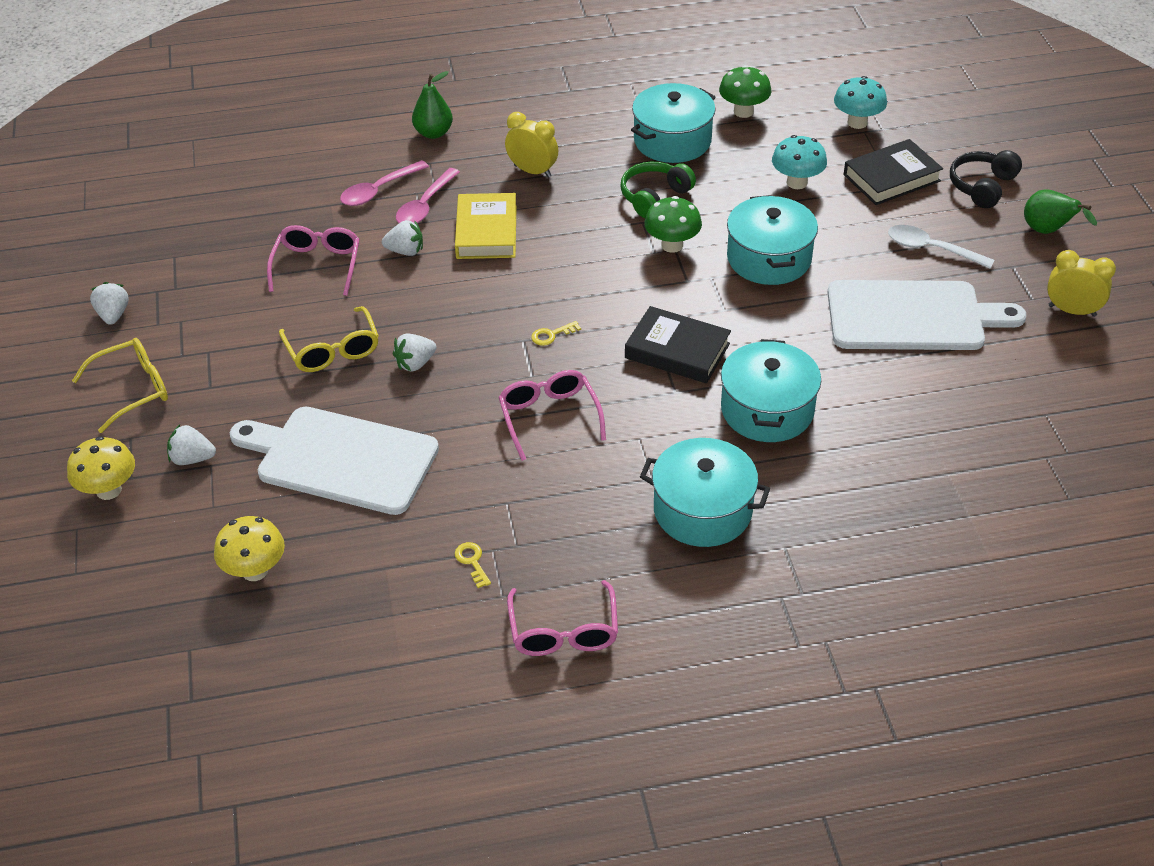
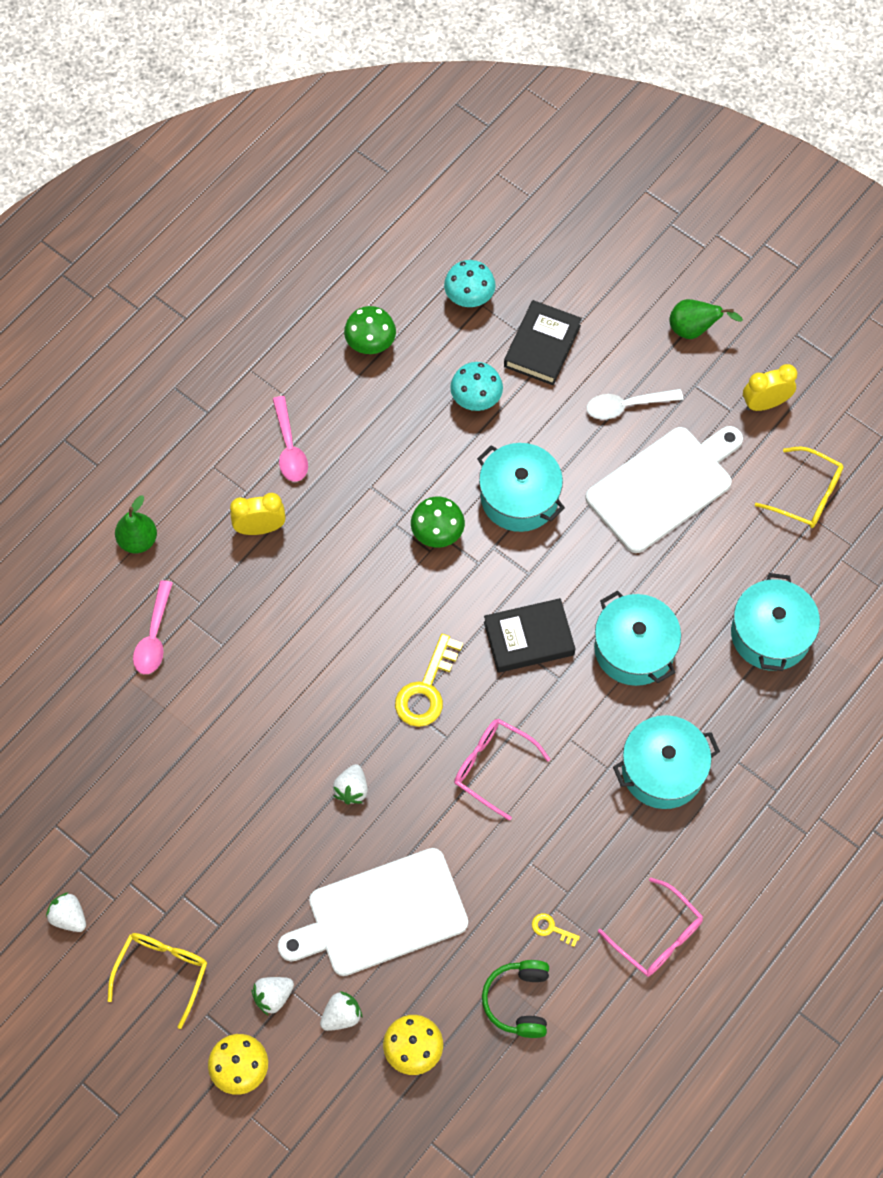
camera: 40 degrees left, 20 degrees up
(317, 265) = (182, 749): pink glasses -> none
(333, 350) = (278, 823): yellow glasses -> yellow glasses (807, 495)
(405, 251) = (238, 685): white strawberry -> white strawberry (341, 1015)
(425, 205) = (208, 626): pink spoon -> pink spoon (289, 447)
(486, 232) = (283, 620): yellow book -> none
(552, 335) = (426, 689): yellow key -> yellow key, size x2.16
(654, 197) = (381, 491): green headphones -> green headphones (518, 1001)
(672, 140) = (342, 417): turquoise pot -> turquoise pot (770, 634)
(982, 186) = (614, 311): black headphones -> none

